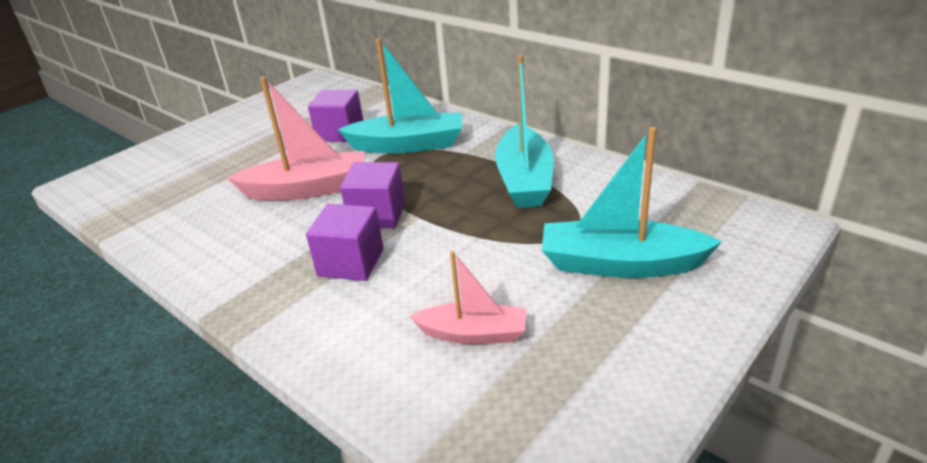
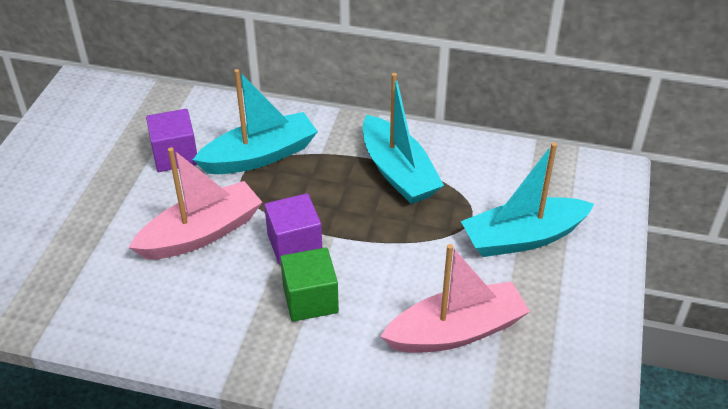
camera: 30 degrees left, 10 degrees up
(351, 263) = (310, 299): purple cube -> green cube
(473, 334) = (456, 331): pink boat -> pink boat, size x1.62

